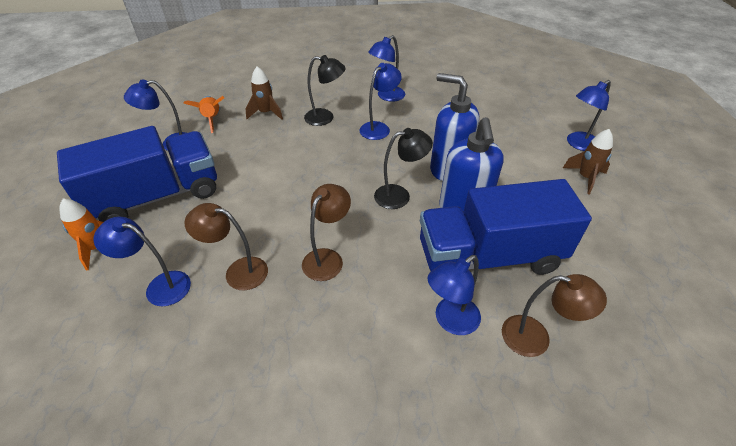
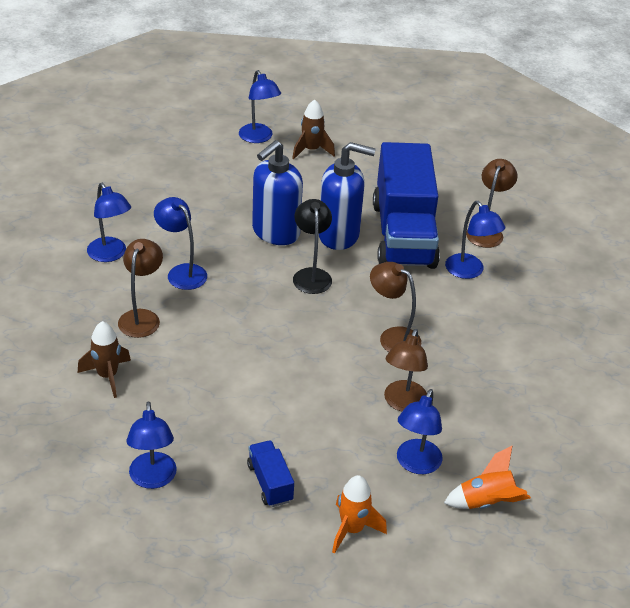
camera: 85 degrees left, 5 degrees down
(157, 197) = (270, 483): blue truck -> blue truck, size x0.41
(212, 119) = (103, 436): orange rocket -> orange rocket (486, 502)
(325, 118) = (142, 317): black lamp -> brown lamp

